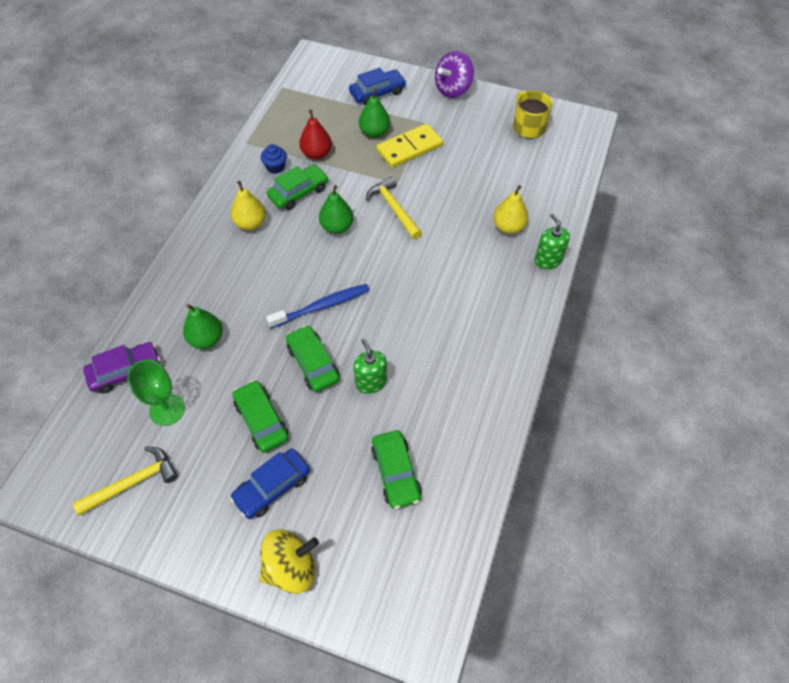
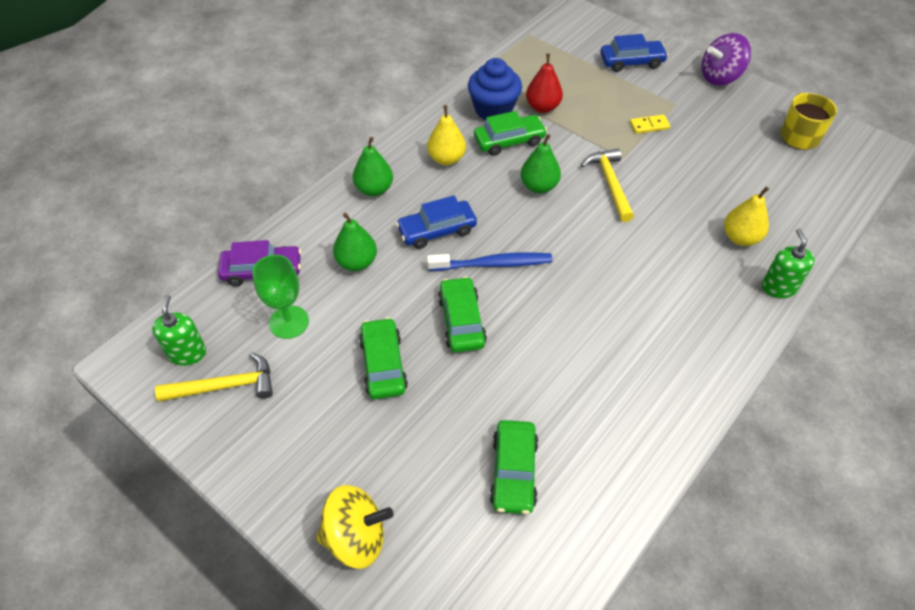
camera: 20 degrees right, 5 degrees down
(272, 487) = (368, 440): blue car -> blue car (437, 230)
(275, 167) = (493, 110): blue cupcake -> blue cupcake, size x1.82
(371, 382) = (519, 361): green soap dispenser -> green soap dispenser (187, 353)
(374, 132) = (614, 101): green pear -> green pear (374, 189)
(409, 148) = (649, 126): yellow domino -> yellow domino, size x0.51

